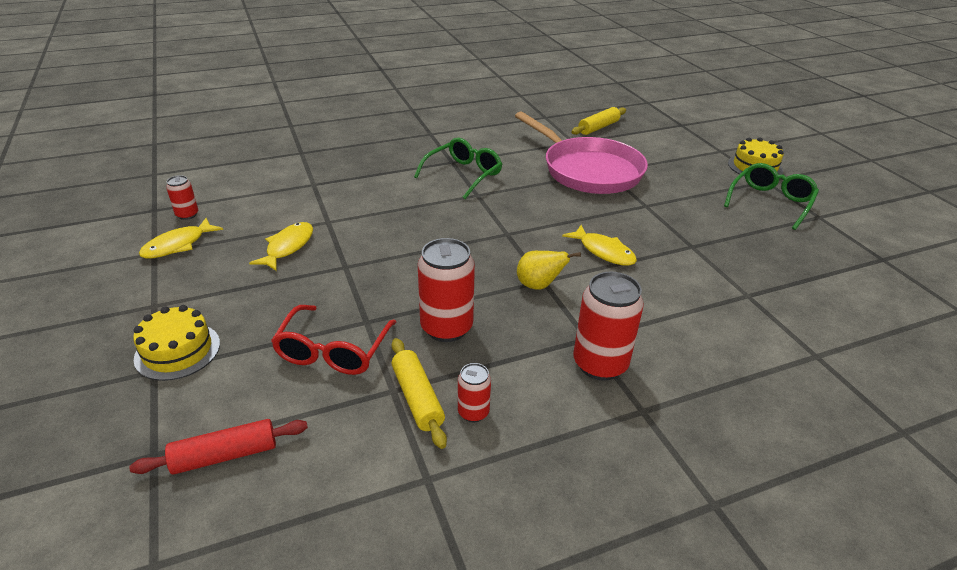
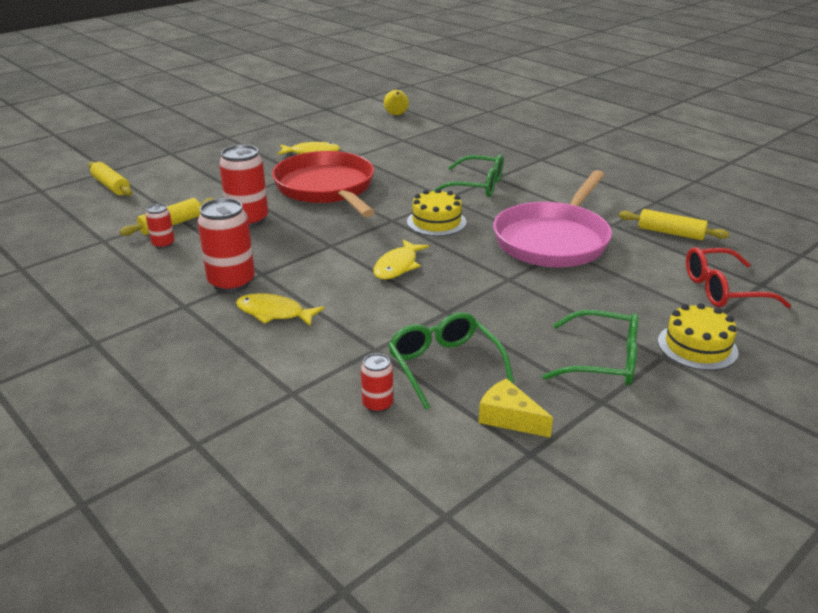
camera: 70 degrees right, 5 degrees down
(177, 351) = (189, 153): yellow cake -> yellow cake (436, 222)
(178, 245) = (291, 125): yellow fish -> yellow fish (274, 313)
(187, 215) = (327, 118): red can -> red can (377, 404)
(225, 455) = (111, 186): red rolling pin -> yellow rolling pin
(333, 351) = (206, 191): red glasses -> red glasses (722, 290)
(402, 256) = (327, 189): none -> red pan
(539, 285) = (322, 244): yellow pear -> yellow pear (396, 115)
(774, 267) = (444, 365): none -> green glasses
(842, 256) = (509, 418): none -> yellow cheese

